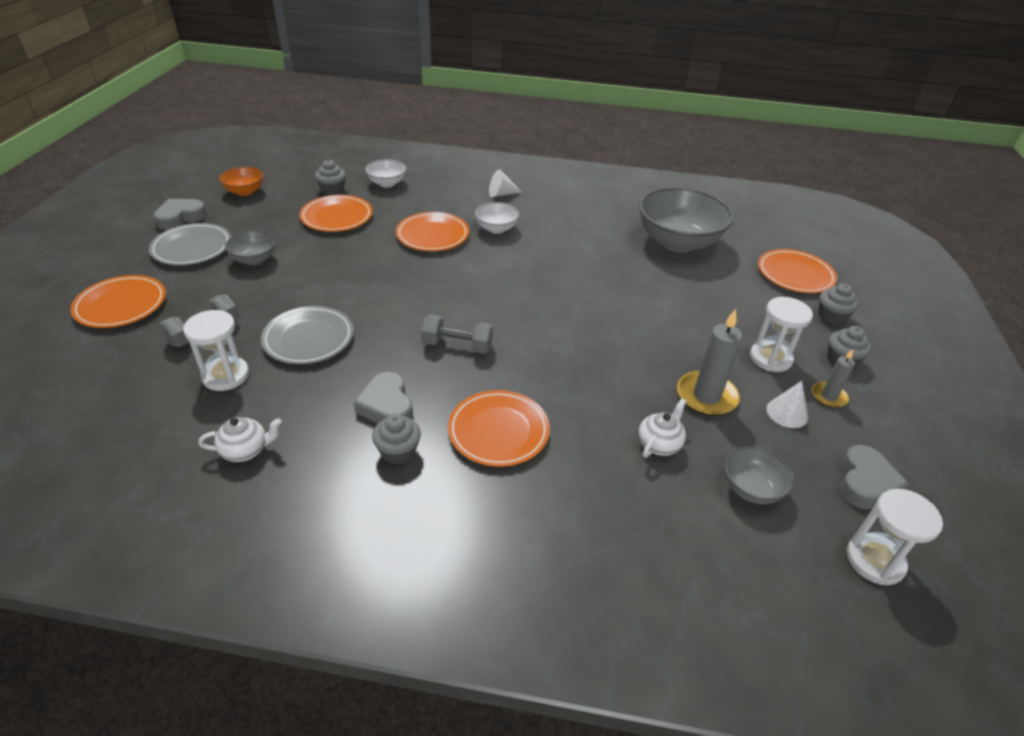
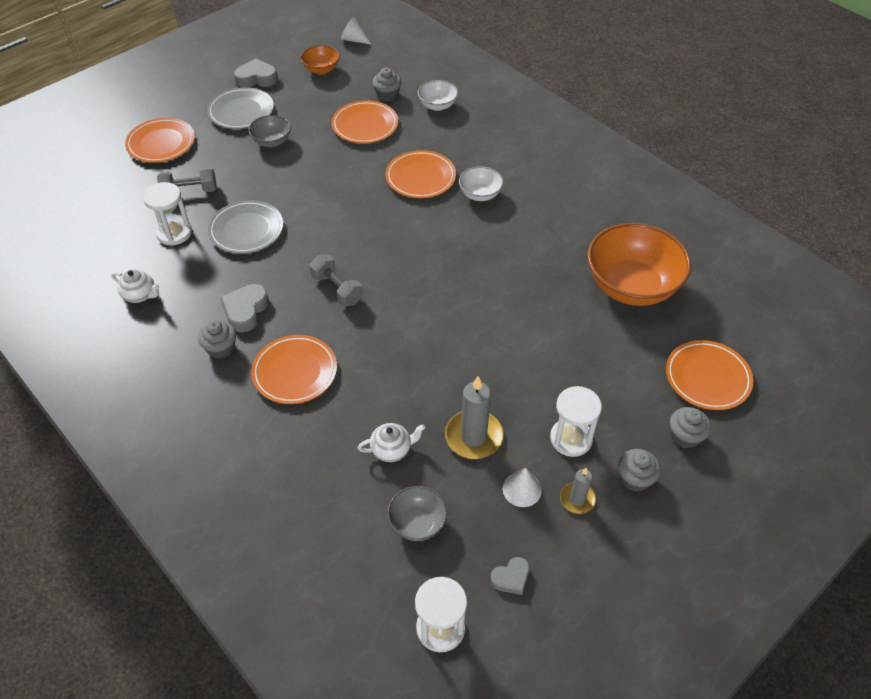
camera: 40 degrees right, 10 degrees up
(501, 194) = (524, 159): white cone -> white cone (353, 40)
(678, 242) = (631, 286): grey bowl -> orange bowl
(865, 483) = (511, 578): grey heart -> grey heart, size x0.62

